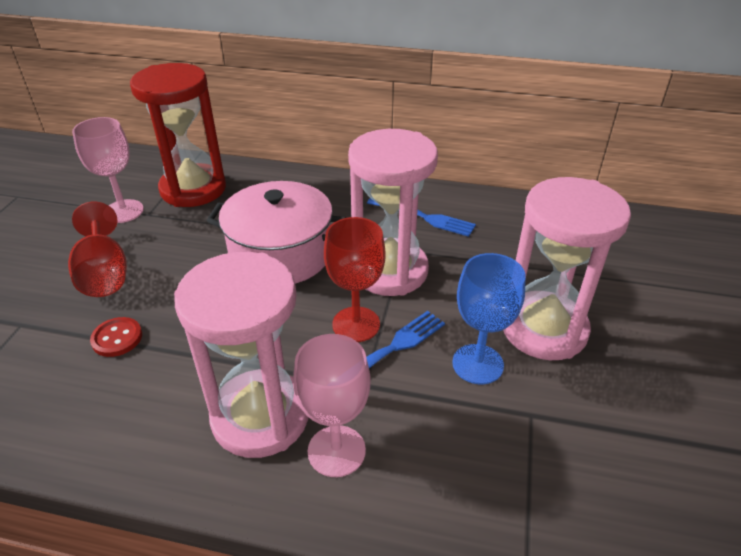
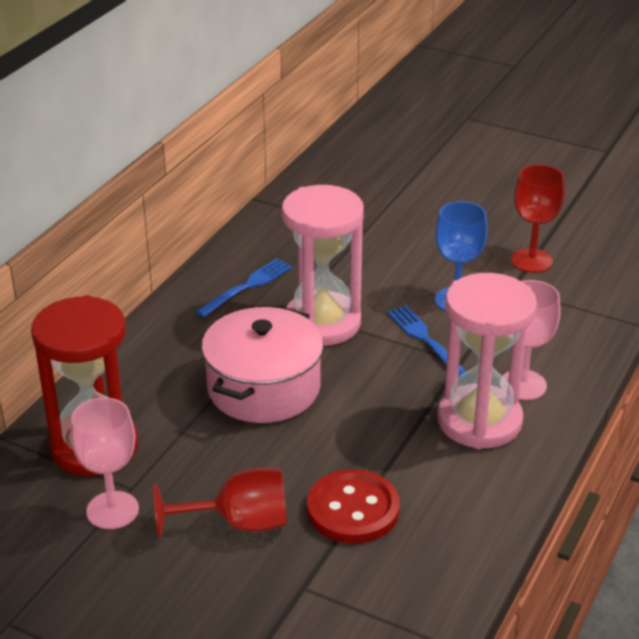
camera: 75 degrees left, 5 degrees down
(117, 338) = (353, 509): red button -> red button, size x1.80
(356, 324) = (388, 354): red goblet -> red goblet (531, 261)
(544, 329) = (429, 259): pink hourglass -> none

